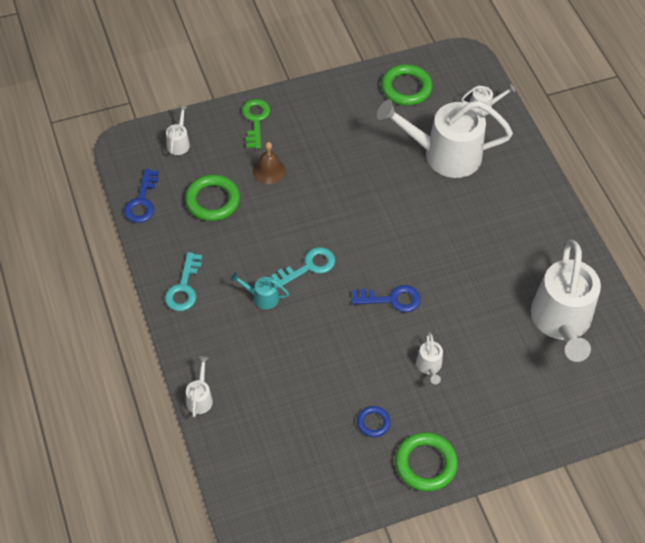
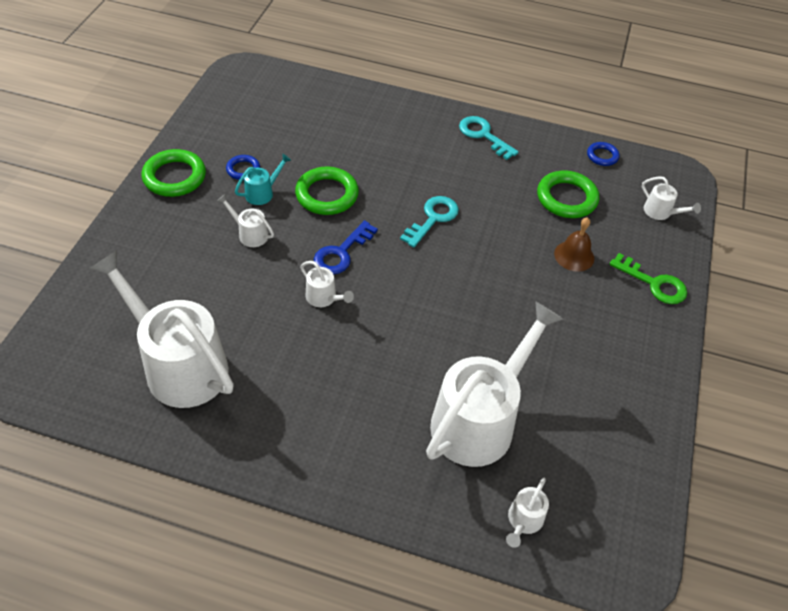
camera: 125 degrees right, 5 degrees down
(142, 201) = (602, 156): blue key -> blue ring
(200, 397) = (372, 95): white watering can -> white watering can (324, 298)
(262, 297) = (429, 173): turquoise watering can -> turquoise watering can (263, 192)
(308, 267) = (432, 219): turquoise key -> turquoise key turned 150 degrees counterclockwise
(406, 88) = (614, 454): green ring -> green ring (327, 195)

